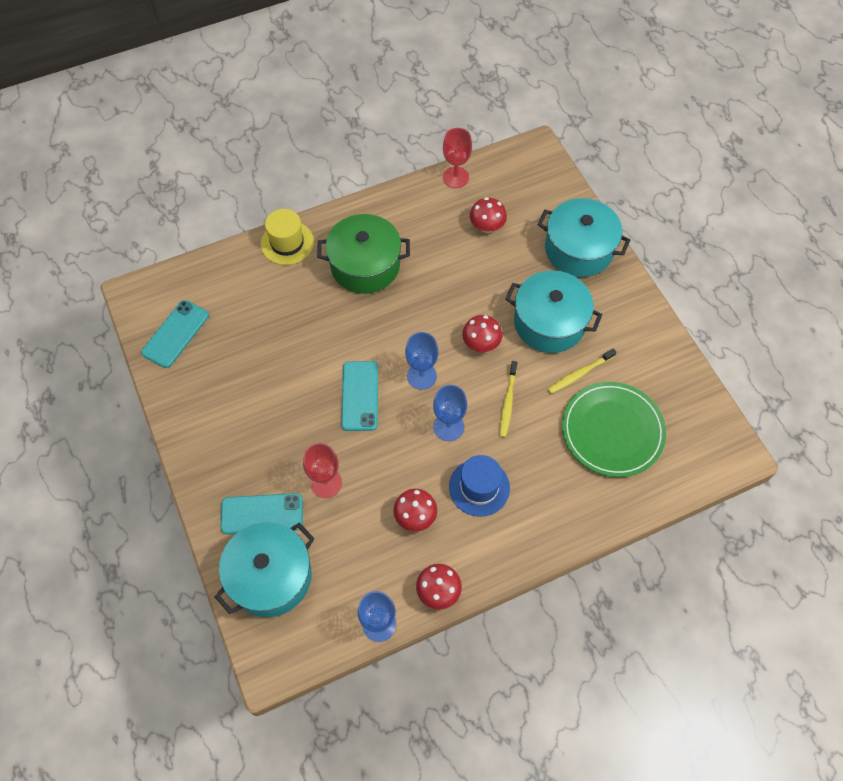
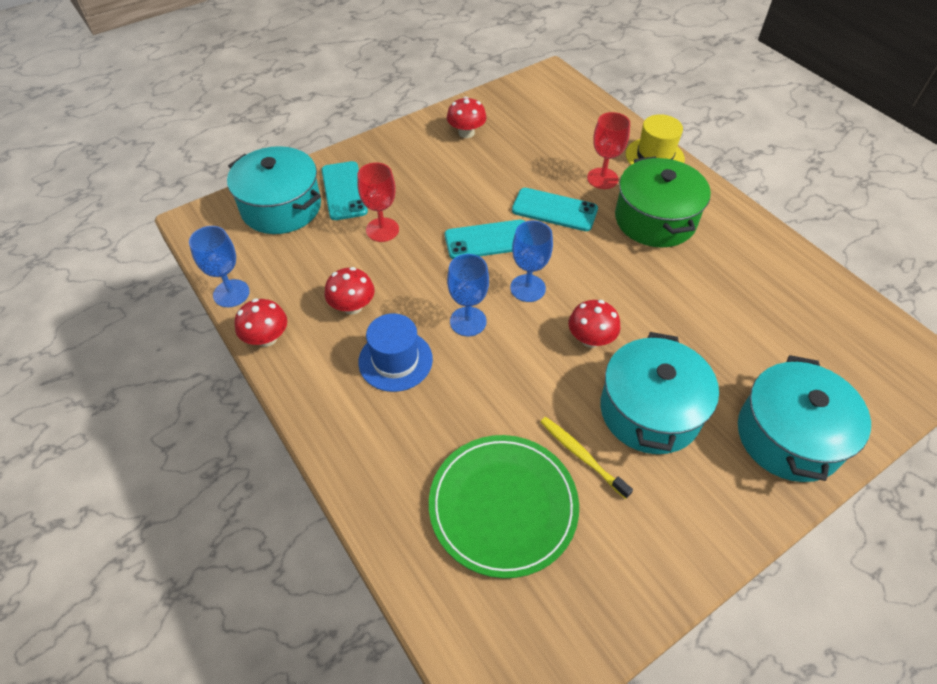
camera: 80 degrees right, 10 degrees down
(175, 334) = (519, 104): turquoise phone -> turquoise phone (554, 210)
(455, 177) = (828, 283): red goblet -> red goblet (602, 178)
(487, 226) = (769, 324): red mushroom -> red mushroom (466, 133)
(507, 403) = (515, 376): yellow toothbrush -> none

